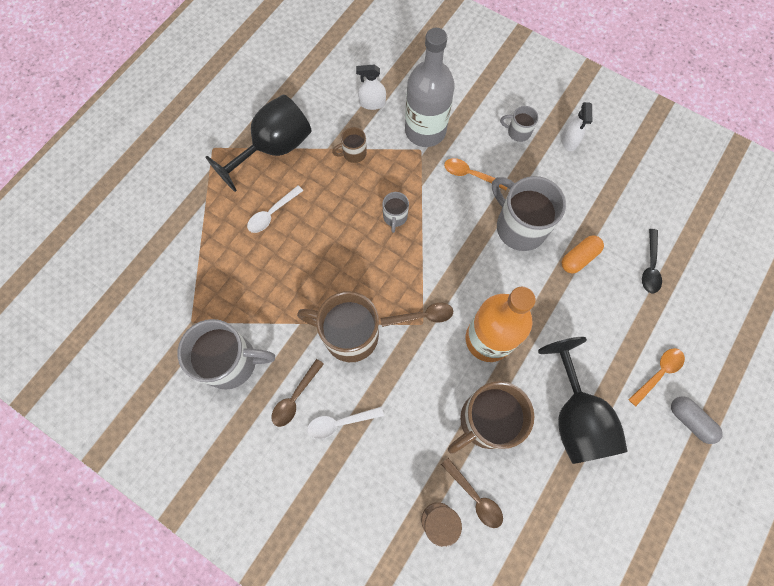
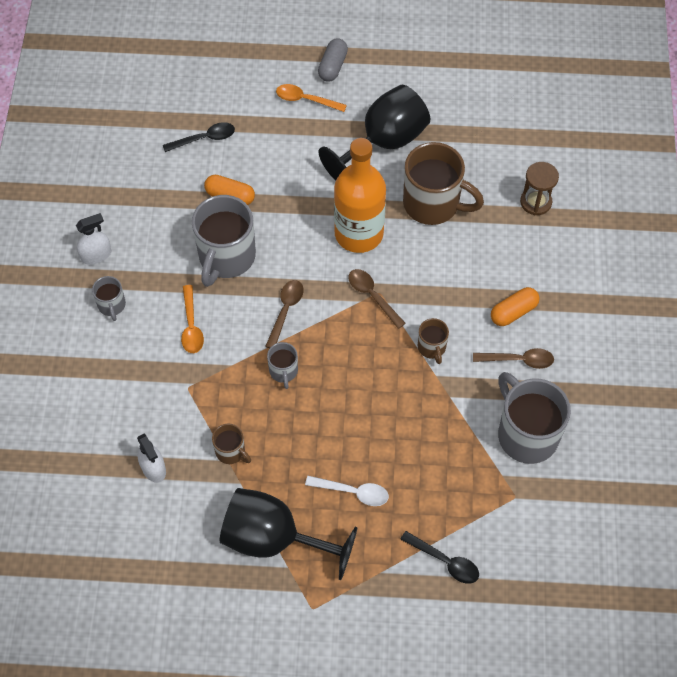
camera: 120 degrees left, 10 degrees down
(182, 245) = (445, 561): none -> black spoon
(340, 423) = (513, 312): white spoon -> orange capsule
(349, 335) = (432, 347): brown mug -> brown mug, size x0.48
(395, 217) = (283, 371): grey mug -> grey mug turned 105 degrees clockwise
(425, 130) = (160, 395): grey bottle -> none
(475, 496) = (499, 185): brown spoon -> brown spoon (285, 311)

